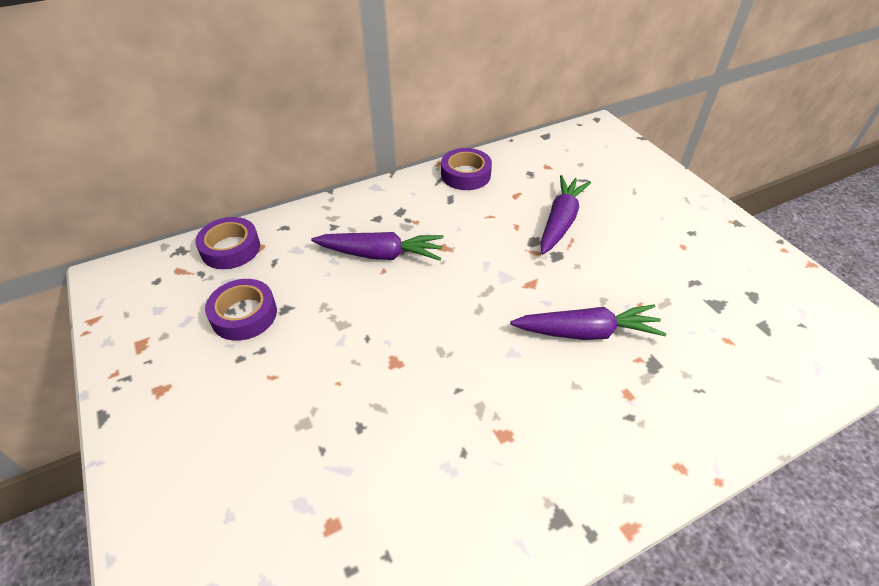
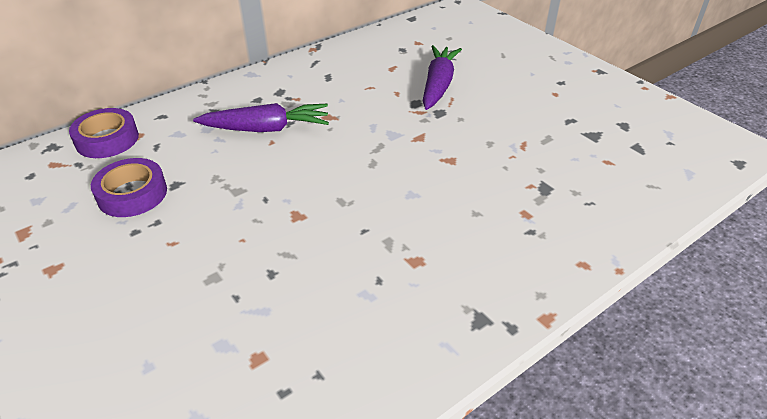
camera: 10 degrees left, 5 degrees down
(465, 175) = (340, 56): purple tape -> none
(586, 332) = (479, 170): purple carrot -> none

